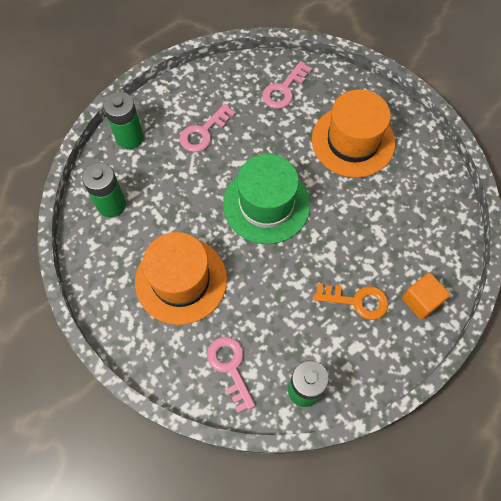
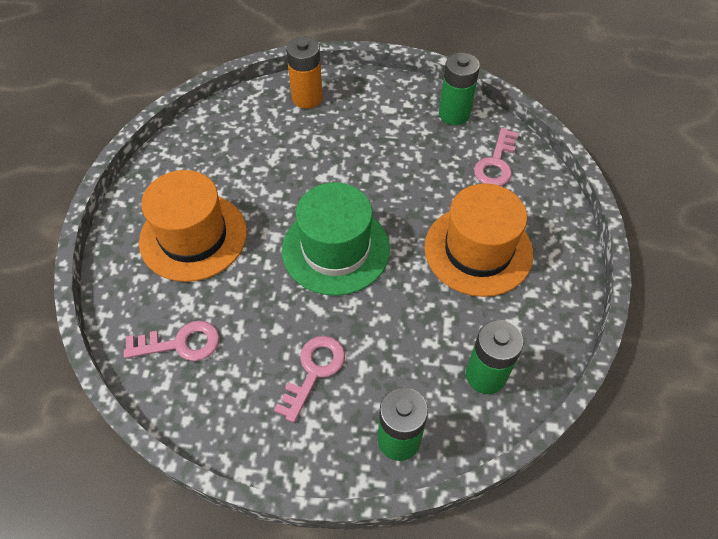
camera: 135 degrees left, 10 degrees down
(203, 132) = (314, 371): pink key -> pink key turned 60 degrees counterclockwise
(356, 301) = (352, 131): orange key -> none
(421, 300) = (307, 98): orange cube -> orange battery

